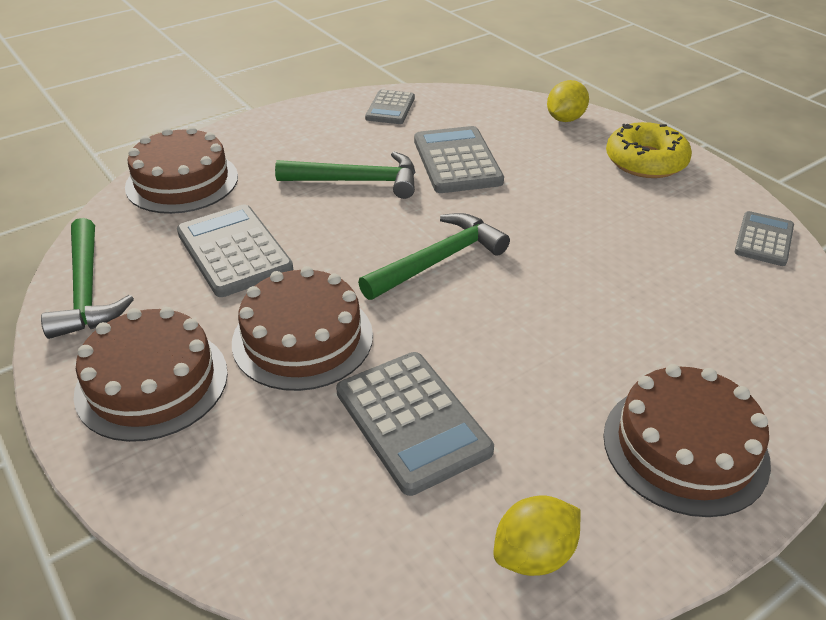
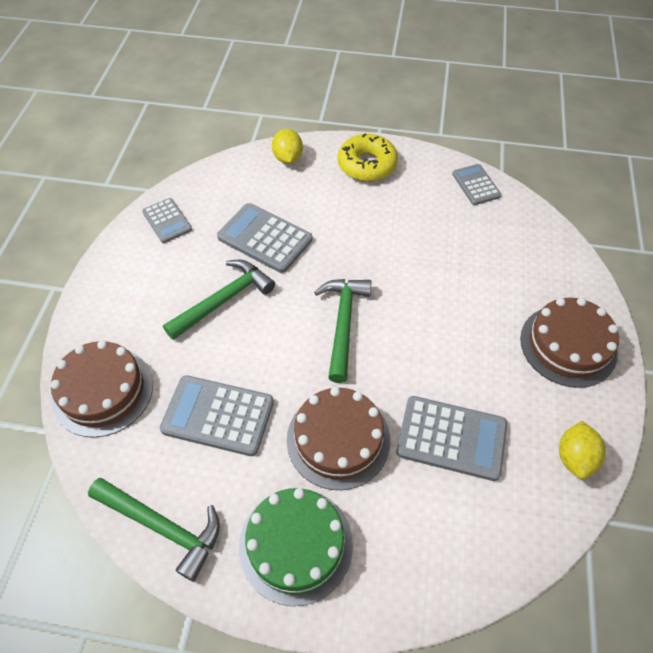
camera: 45 degrees left, 15 degrees up
(152, 382) = (296, 544): brown cake -> green cake

